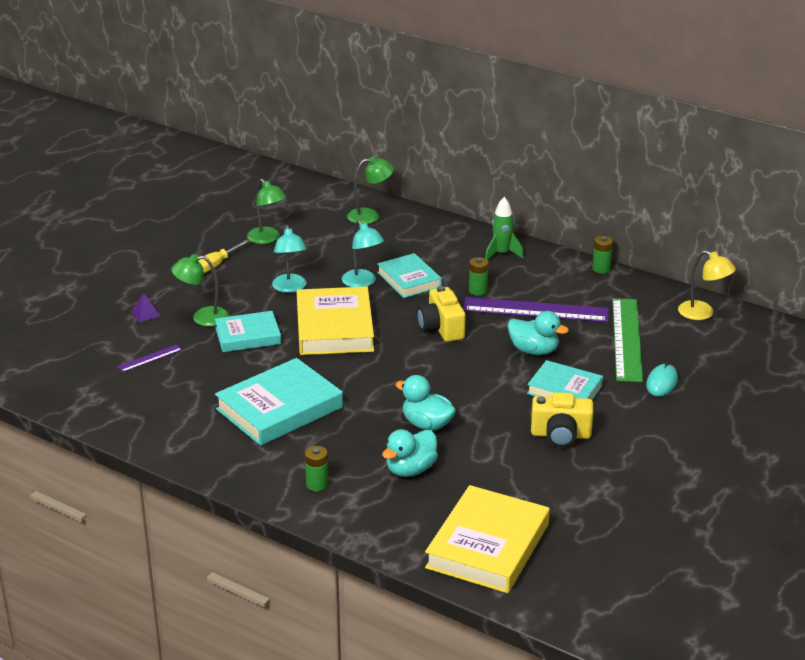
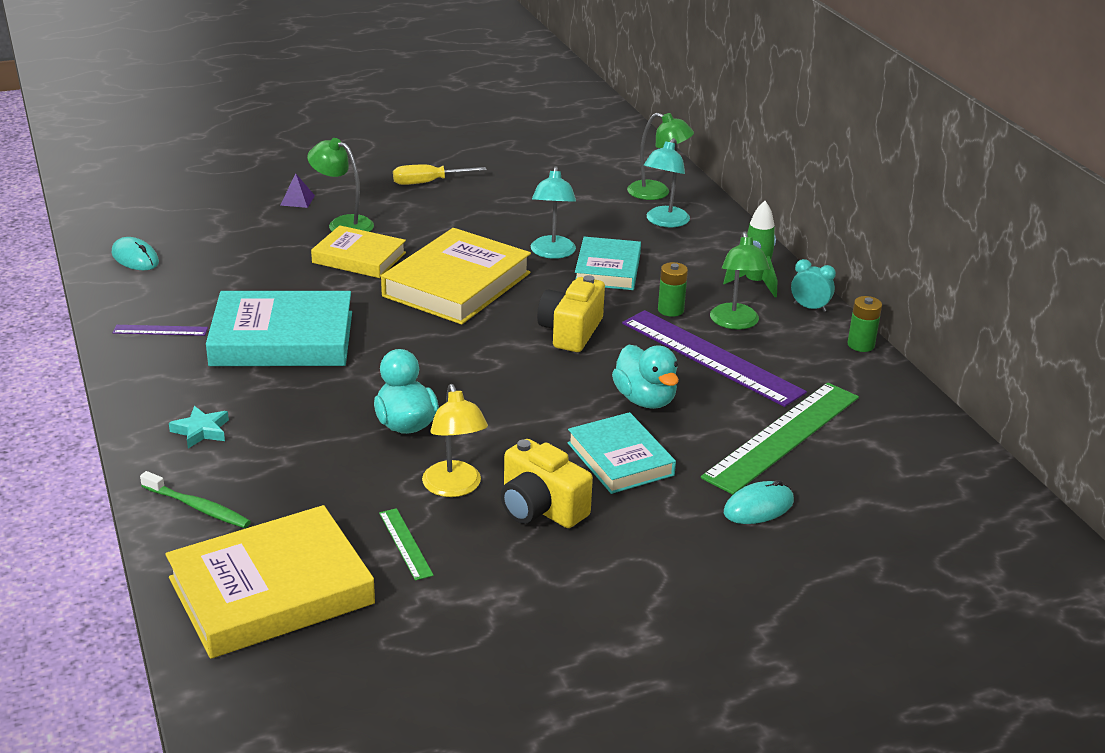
camera: 35 degrees right, 0 degrees up
(97, 400) = (135, 258): none -> turquoise mouse
(150, 358) = (238, 241): purple ruler -> purple ruler (160, 330)
(248, 336) = (359, 258): turquoise book -> yellow book
(267, 239) = (516, 177): green lamp -> green lamp (735, 323)
(290, 288) = (469, 230): turquoise lamp -> turquoise lamp (664, 222)
(317, 484) = (201, 431): green battery -> turquoise star
(382, 525) = (198, 507): none -> green toothbrush
(410, 469) = (316, 463): turquoise duck -> none
(520, 487) = (405, 543): none -> green ruler
(549, 257) = (809, 307): none -> turquoise clock
(703, 313) = (932, 450): yellow lamp -> yellow lamp (454, 488)

